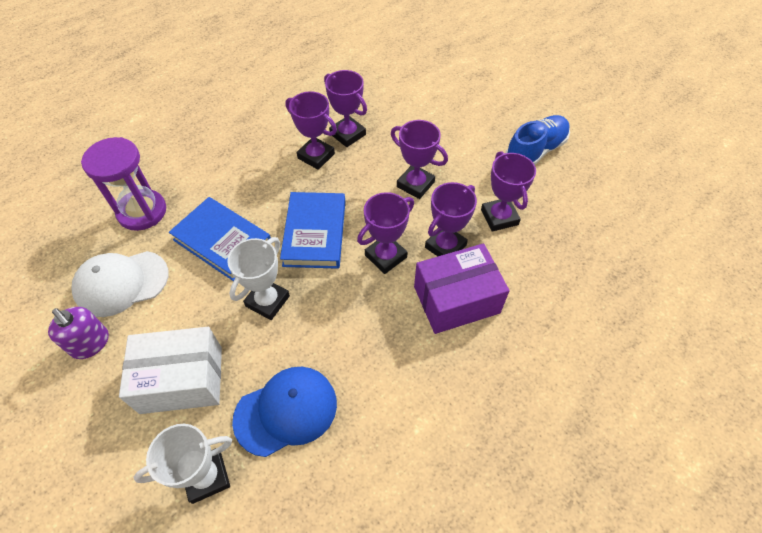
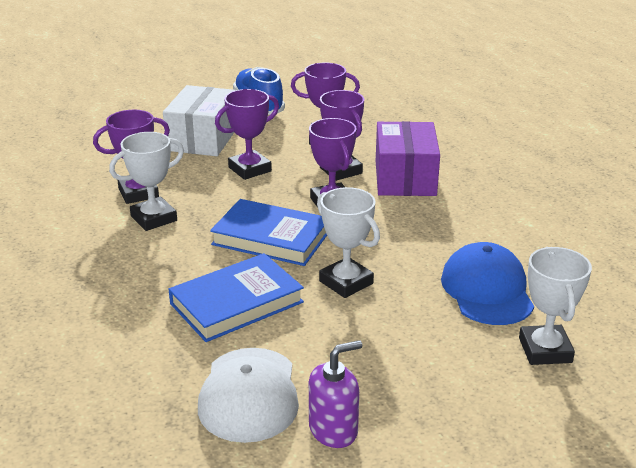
camera: 70 degrees left, 25 degrees down
(142, 212) = (131, 365): purple hourglass -> none
(182, 379) = (422, 355): white box -> white box (203, 139)
(316, 156) = (154, 218): purple trophy -> white trophy

